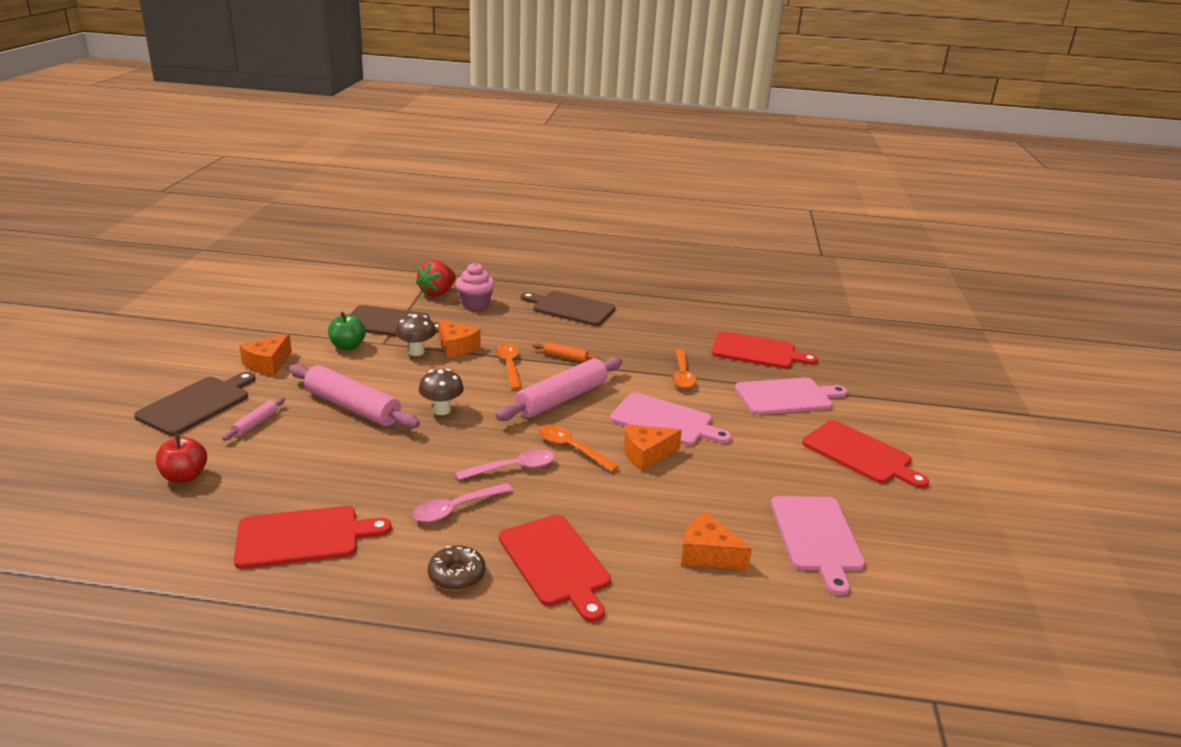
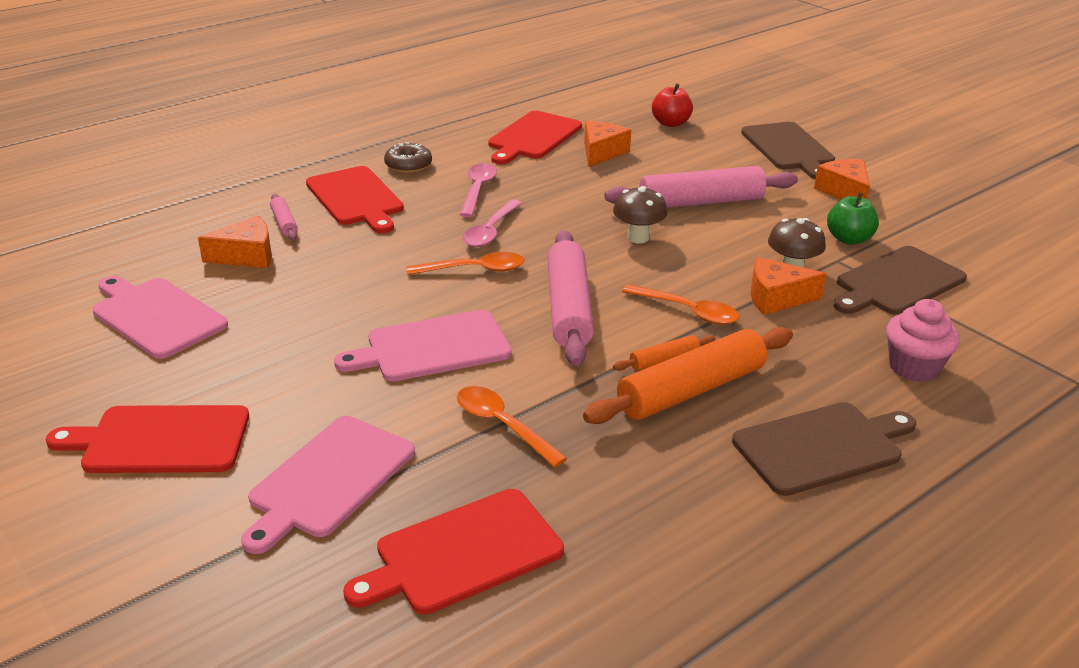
camera: 135 degrees right, 5 degrees up
(255, 424) = (722, 160): pink rolling pin -> pink rolling pin (284, 223)
(437, 293) = (983, 353): red strawberry -> none
(555, 563) = (356, 198): red cutting board -> red cutting board turned 135 degrees counterclockwise
(578, 343) = (691, 390): none -> orange rolling pin
(646, 455) = (400, 302): orange cheese -> orange cheese (601, 152)

